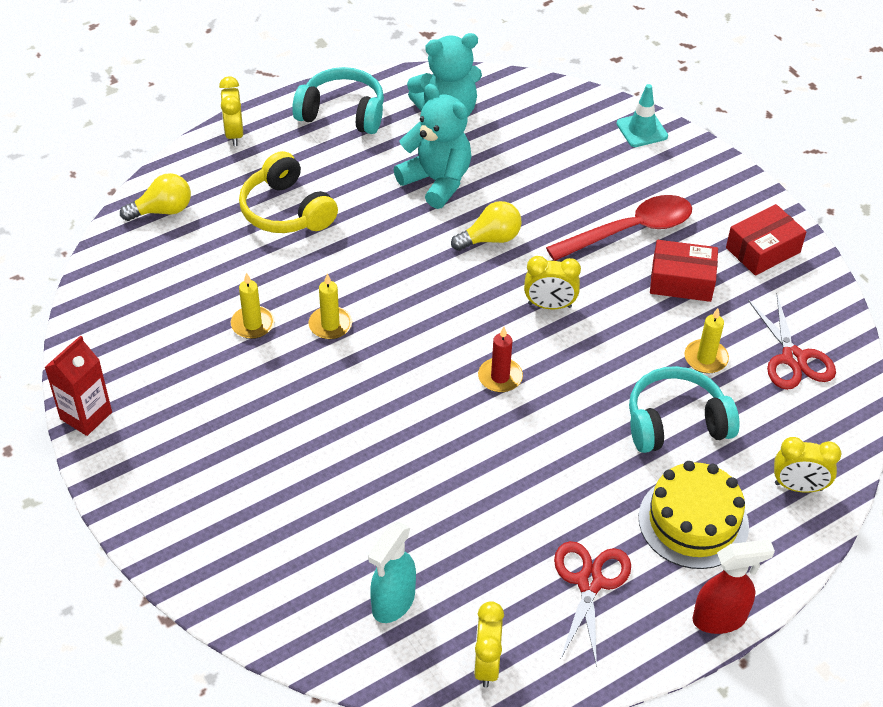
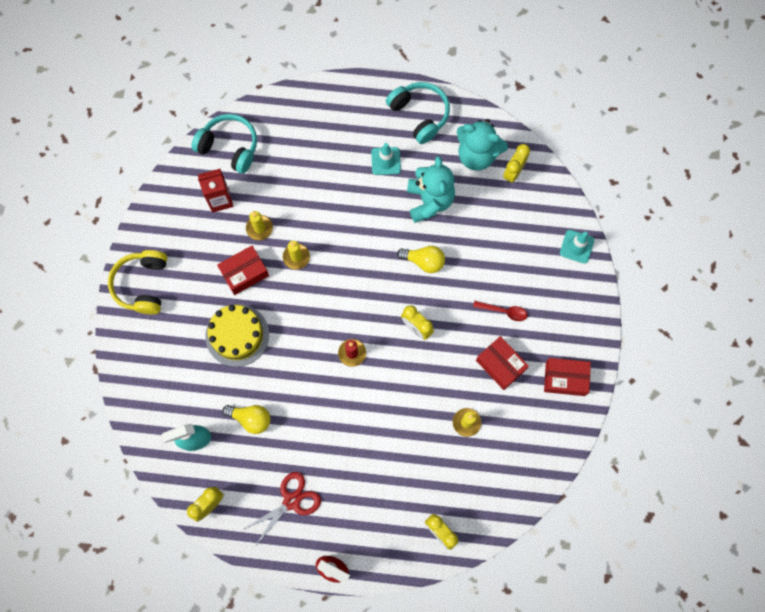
camera: 40 degrees right, 25 degrees up
(86, 415) = (142, 227): red carton -> red carton (220, 200)
(162, 210) = (272, 119): yellow light bulb -> yellow light bulb (251, 419)
(234, 134) = (350, 90): yellow clock -> yellow clock (513, 172)
(278, 380) = (244, 273): none -> red box
(286, 211) = (334, 164): yellow headphones -> yellow headphones (142, 285)
(346, 174) = (386, 161): none -> turquoise traffic cone
(630, 230) = (503, 311): red spoon -> red spoon, size x0.51
(676, 422) = (414, 448): turquoise headphones -> turquoise headphones (229, 147)
(693, 521) = (370, 509): yellow cake -> yellow cake (237, 335)
(793, 358) = (512, 458): red scissors -> none

